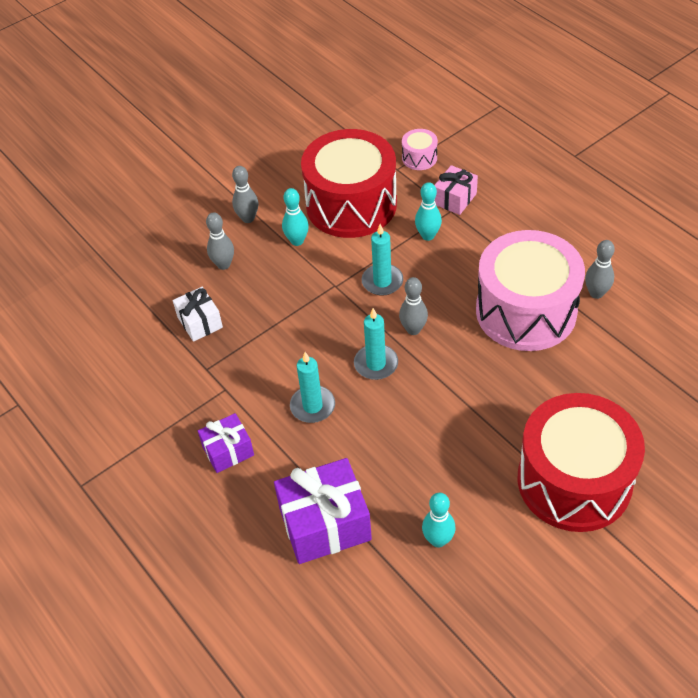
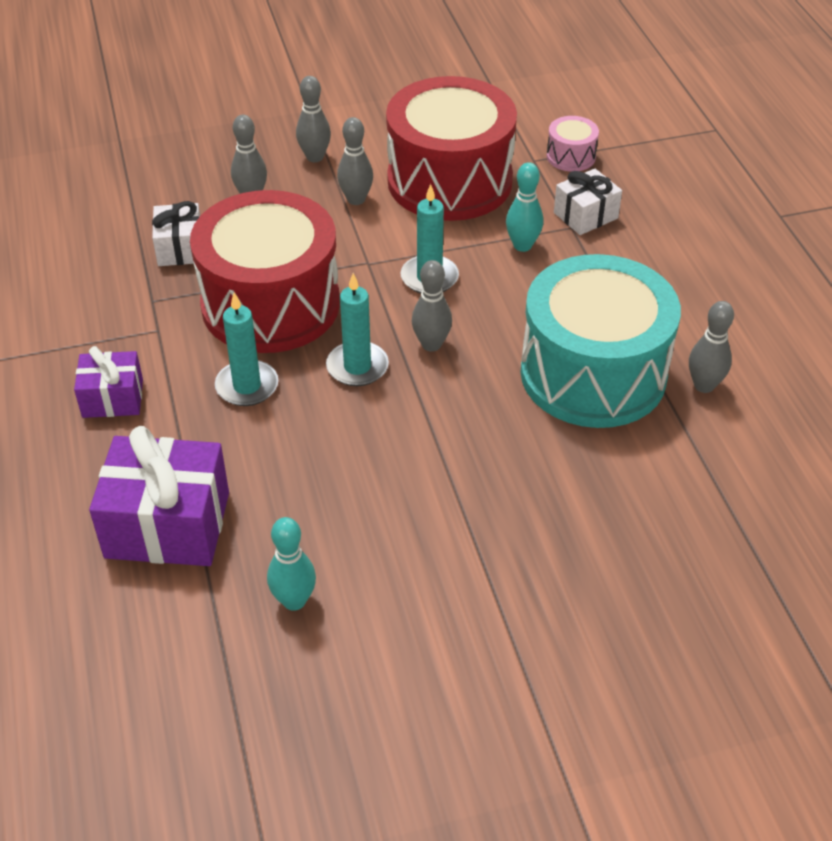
camera: 20 degrees right, 5 degrees down
(297, 241) = (356, 199): turquoise bowling pin -> grey bowling pin
(455, 199) = (585, 215): pink gift -> white gift
(526, 311) = (593, 374): pink drum -> turquoise drum
(574, 481) = (522, 601): red drum -> red drum (270, 304)

